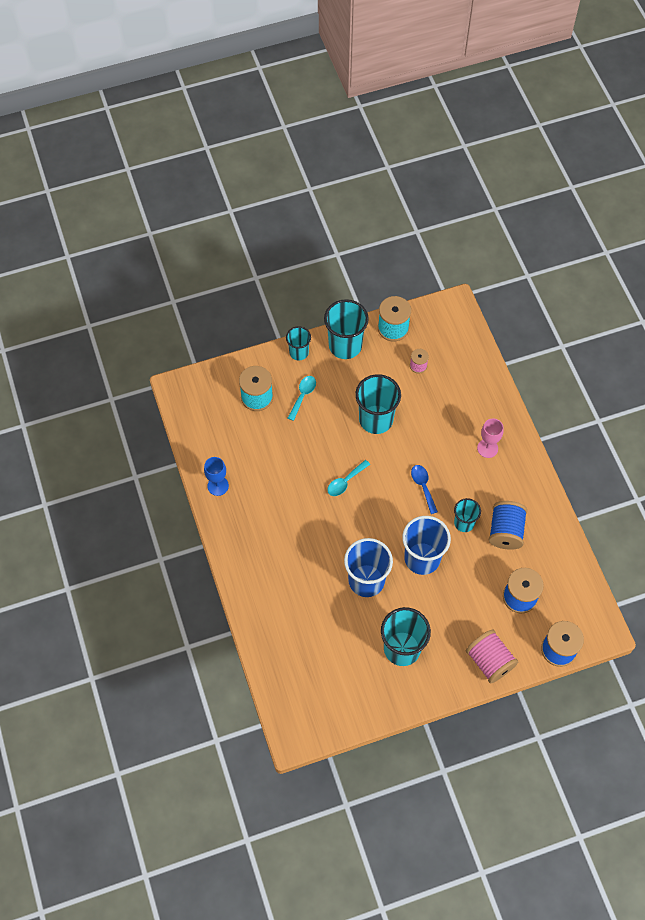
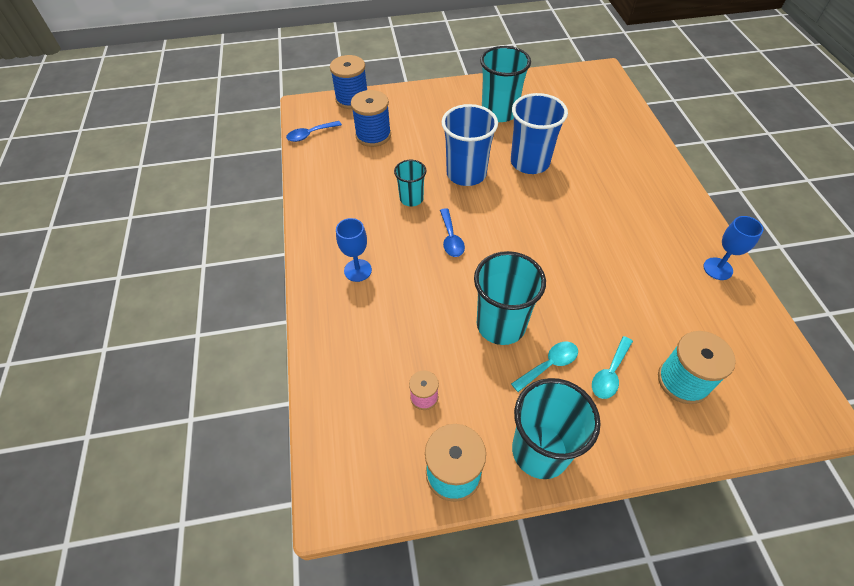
camera: 170 degrees left, 10 degrees down
(299, 352) = (621, 449): turquoise cup -> none
(345, 482) = (548, 254): turquoise spoon -> turquoise spoon (549, 365)
(487, 448) = (357, 270): pink goblet -> blue goblet
(489, 661) = (418, 98): pink spool -> none
(505, 531) = (367, 186): blue spool -> none
(581, 590) = (310, 135): none -> blue spoon

